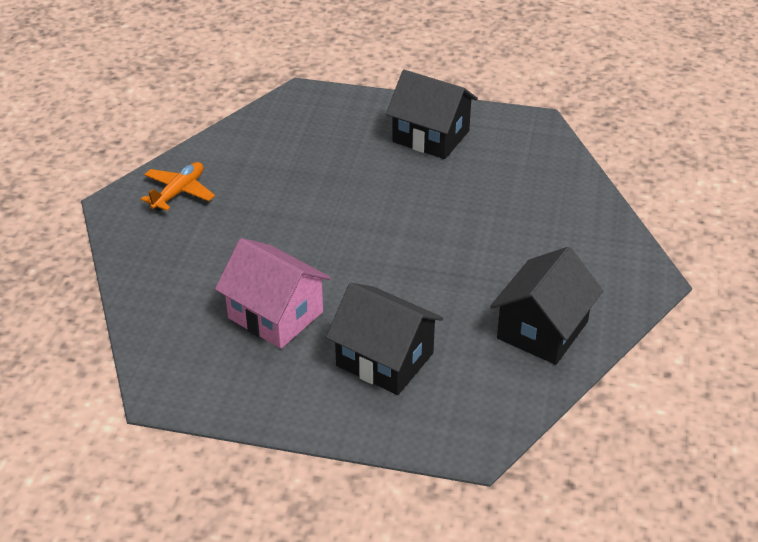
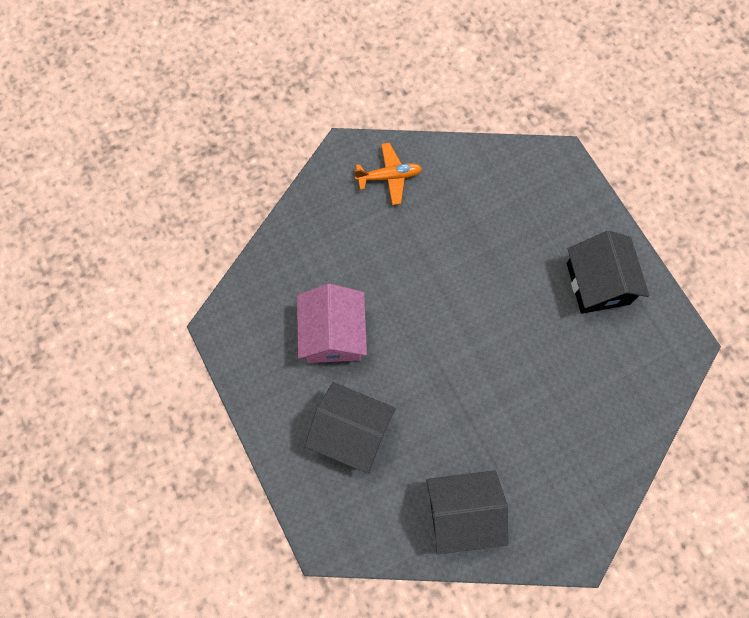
camera: 50 degrees right, 30 degrees up
(385, 359) = (351, 432): black house -> black house turned 60 degrees counterclockwise

